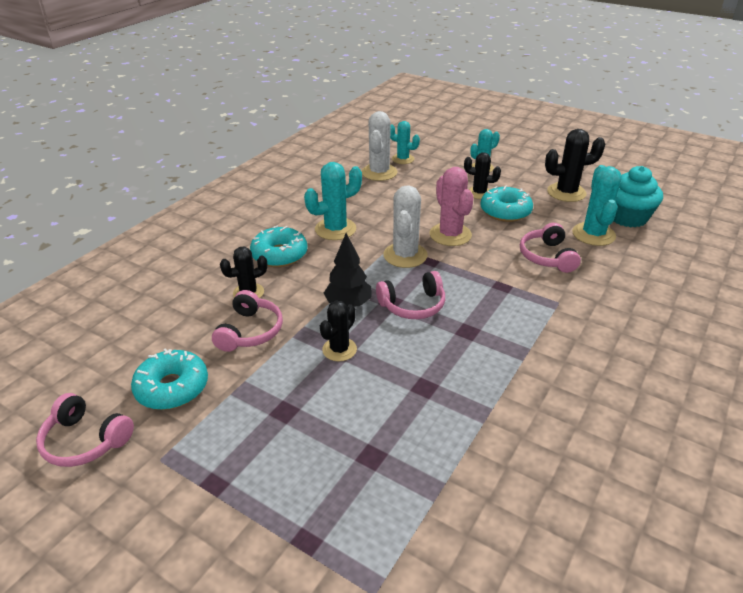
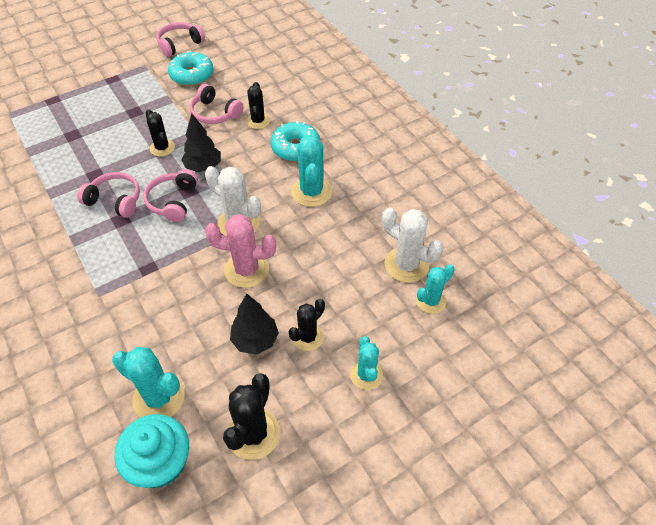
camera: 115 degrees right, 15 degrees up
(505, 211) = (255, 340): turquoise donut -> black tree
(547, 257) = (158, 328): pink headphones -> pink headphones (115, 200)

